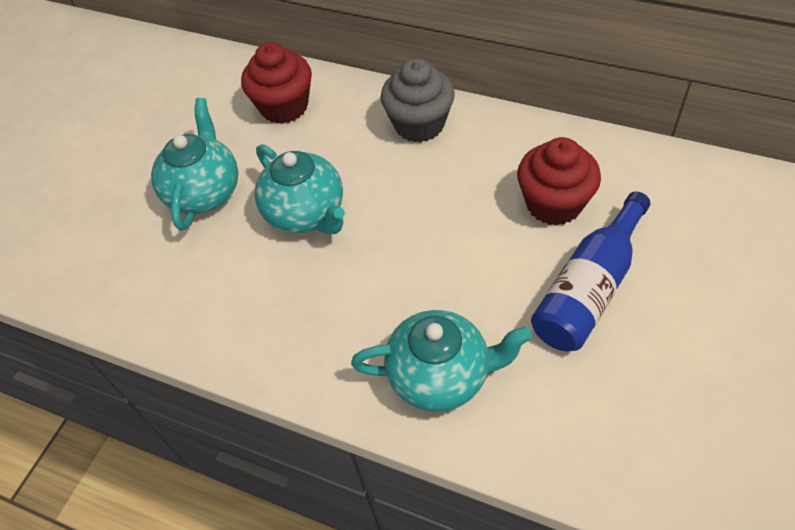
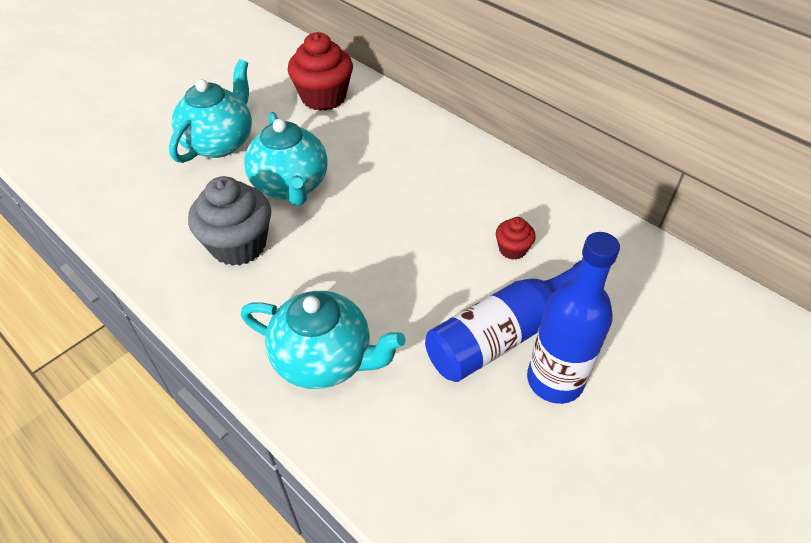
camera: 15 degrees right, 5 degrees down
(419, 124) = (429, 145): grey cupcake -> grey cupcake (238, 245)
(554, 203) = (512, 249): red cupcake -> red cupcake, size x0.50
(654, 315) = (555, 380): none -> blue bottle

